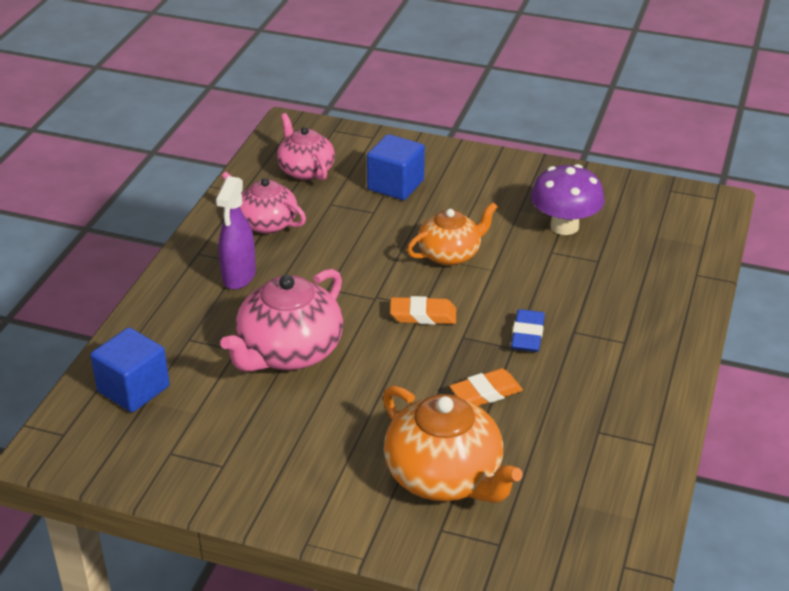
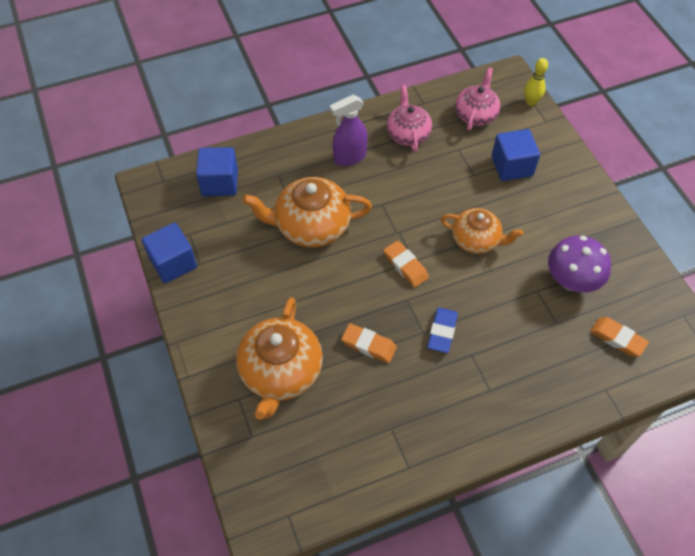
camera: 50 degrees right, 20 degrees up
(193, 488) = (173, 263): none -> blue cube
(289, 352) = (311, 226): pink teapot -> orange teapot
(339, 132) = (531, 102): none -> yellow bowling pin
(527, 335) = (442, 332): blue eraser -> blue eraser turned 45 degrees counterclockwise
(653, 237) = (617, 339): none -> orange eraser

